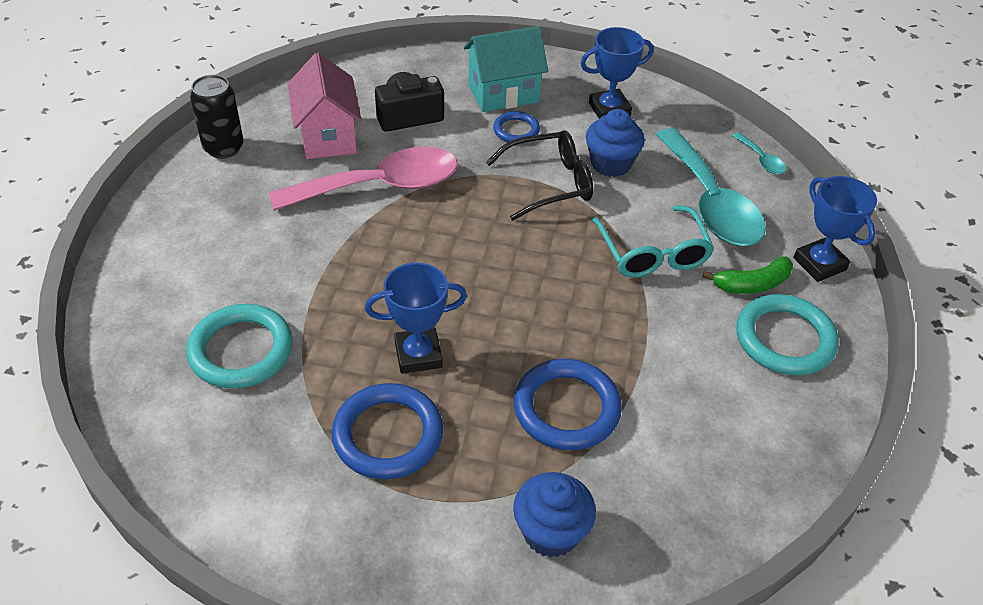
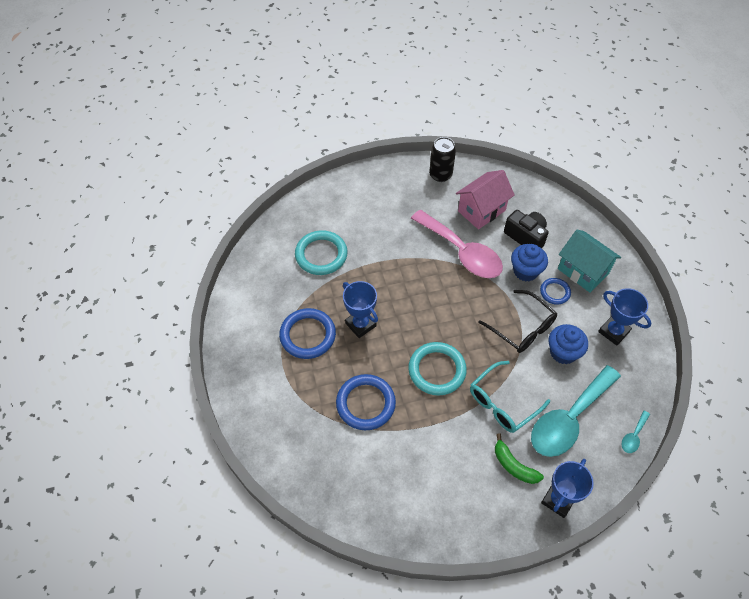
camera: 65 degrees right, 10 degrees up
(551, 532) = (291, 426): blue cupcake -> blue cupcake (525, 271)
(784, 339) = (480, 497): turquoise ring -> turquoise ring (437, 370)

